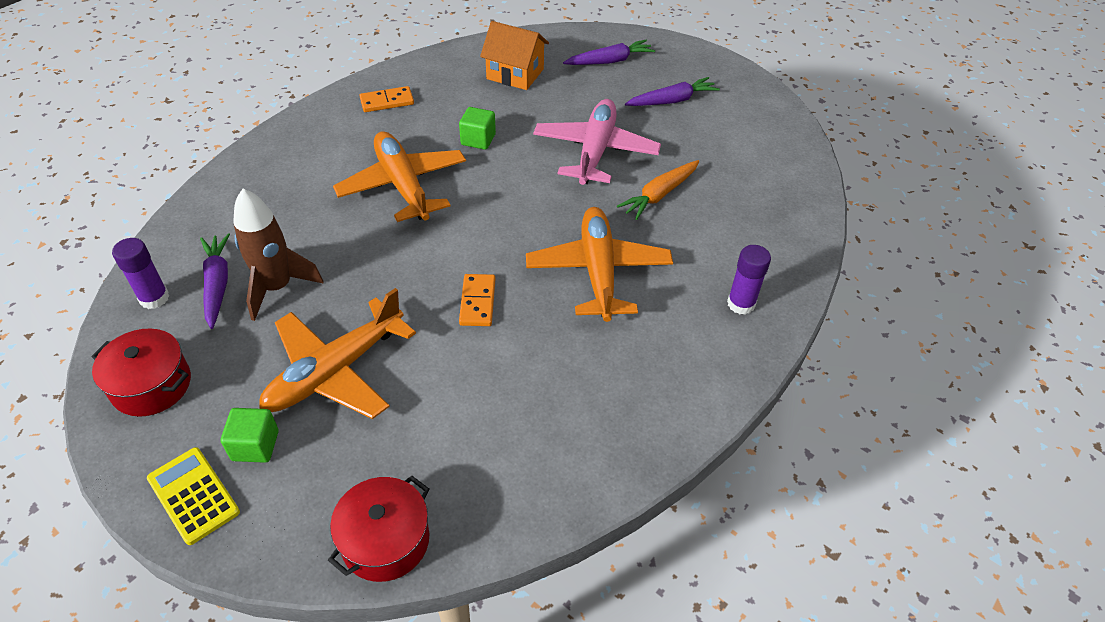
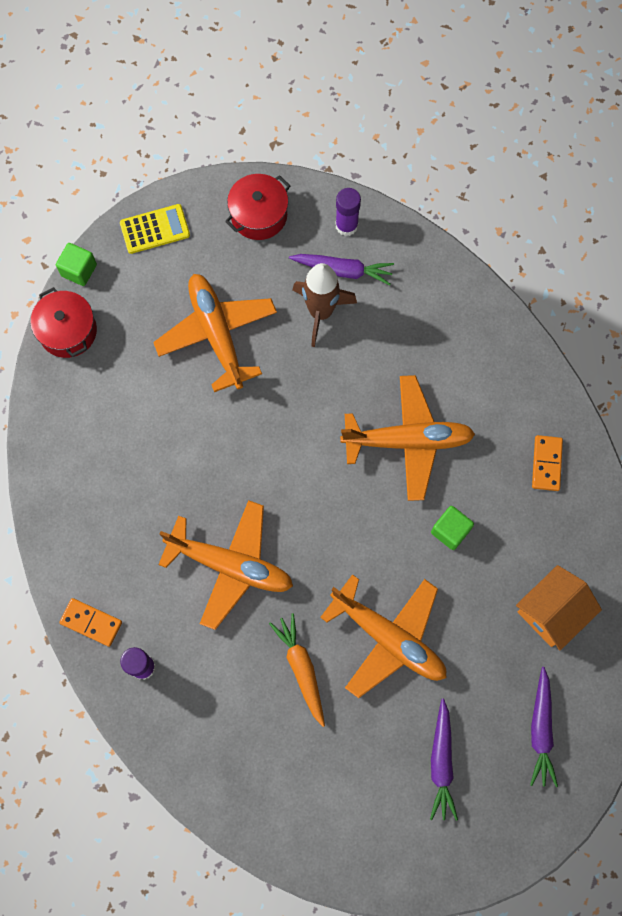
camera: 115 degrees right, 25 degrees up
(255, 445) = (176, 271): green cube -> green cube (79, 270)
(477, 302) = (239, 455): orange domino -> orange domino (91, 622)
(595, 151) = (388, 638): pink plane -> orange plane

